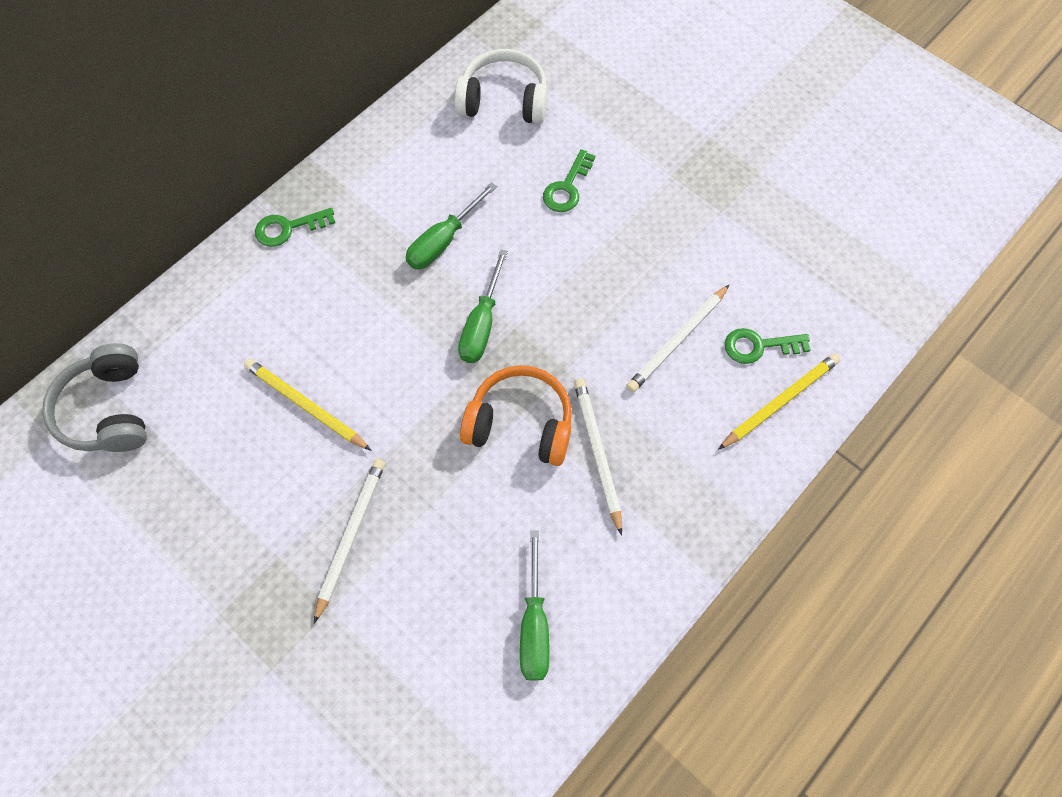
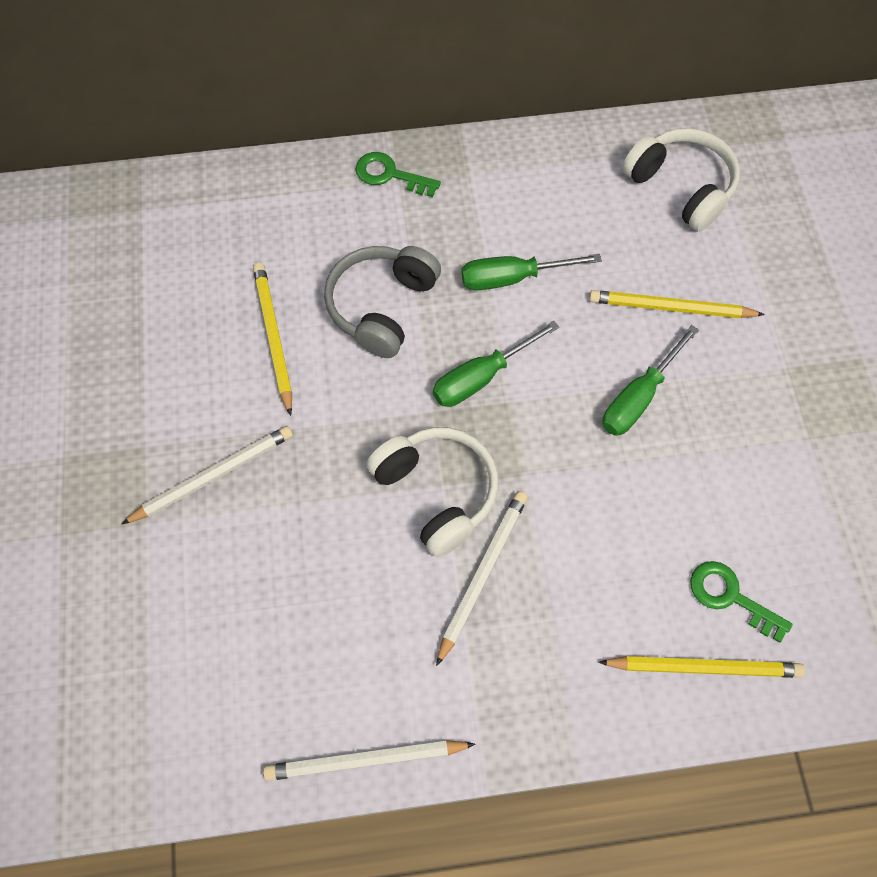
camera: 40 degrees right, 0 degrees up
(109, 410) = (126, 227): grey headphones -> grey headphones (382, 307)
(520, 424) = (436, 492): orange headphones -> white headphones
(534, 625) = (292, 679): green screwdriver -> green screwdriver (638, 397)
(567, 187) = (671, 308): green key -> yellow pencil
(678, 341) = (652, 529): white pencil -> white pencil (366, 760)

